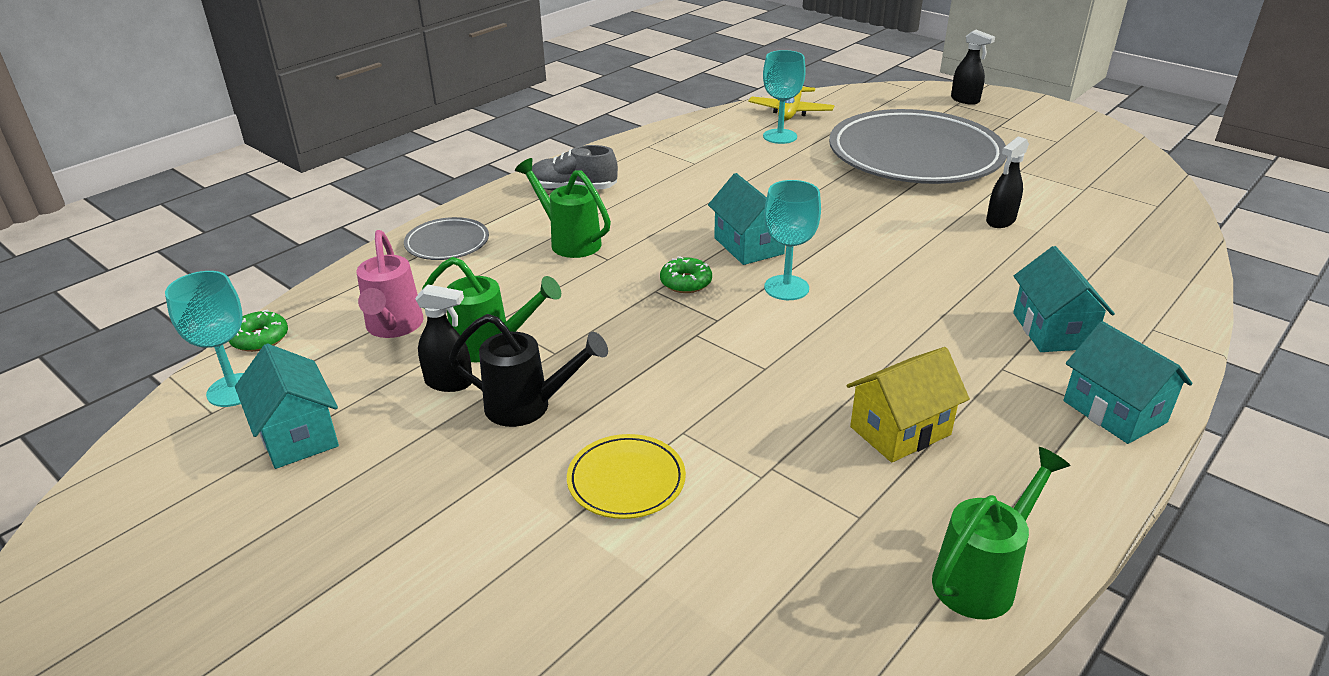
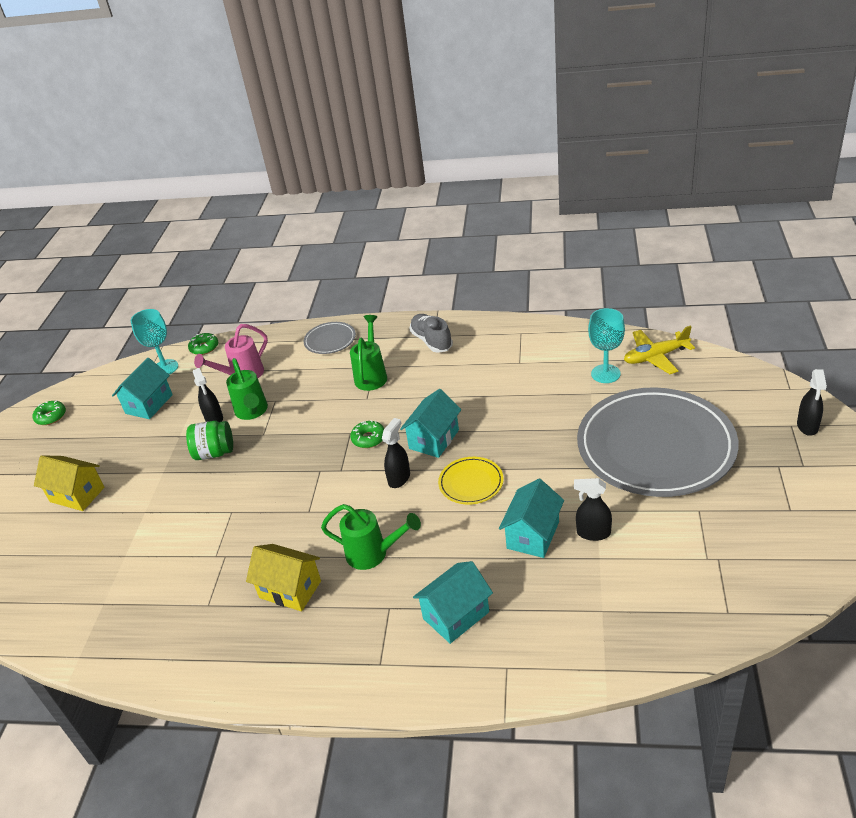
camera: 60 degrees right, 5 degrees up
(108, 569) = (51, 417): none -> green donut
(404, 596) = (77, 494): none -> yellow house
(529, 407) = (214, 453): black watering can -> green jar
(626, 480) = (183, 513): yellow plate -> yellow plate (471, 483)
(786, 288) = (399, 478): turquoise goblet -> black spray bottle
(982, 577) = (190, 669): green watering can -> green watering can (374, 554)
(1114, 411) = (381, 677): turquoise house -> turquoise house (533, 535)

